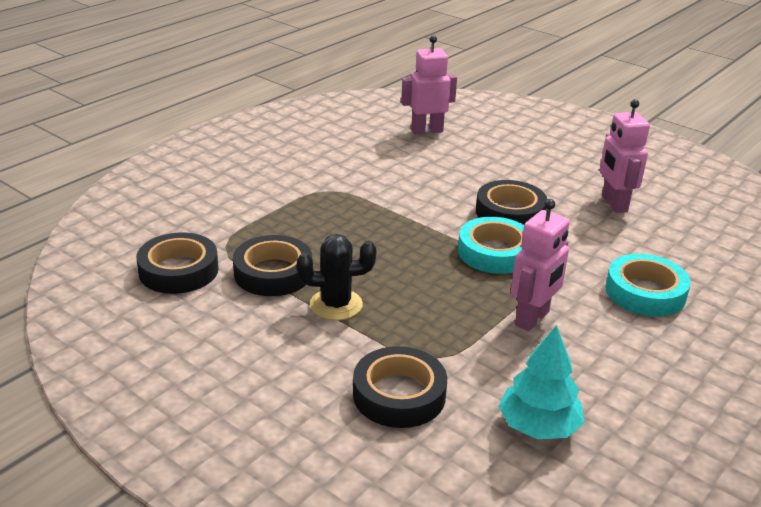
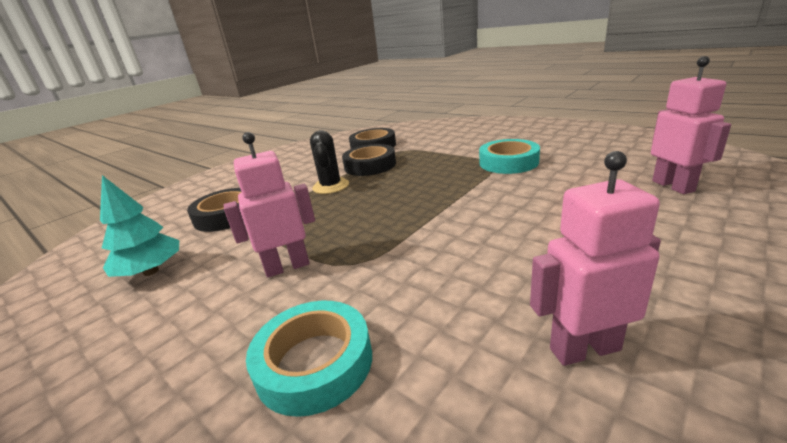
camera: 95 degrees right, 5 degrees down
(495, 252) = (406, 241): turquoise tape -> turquoise tape (508, 162)
(510, 212) = (498, 247): black tape -> none
(532, 319) = (287, 267): pink robot -> pink robot turned 120 degrees clockwise

